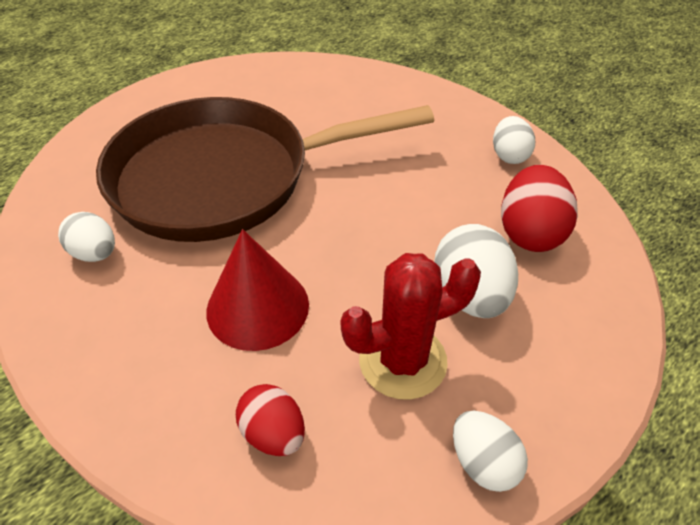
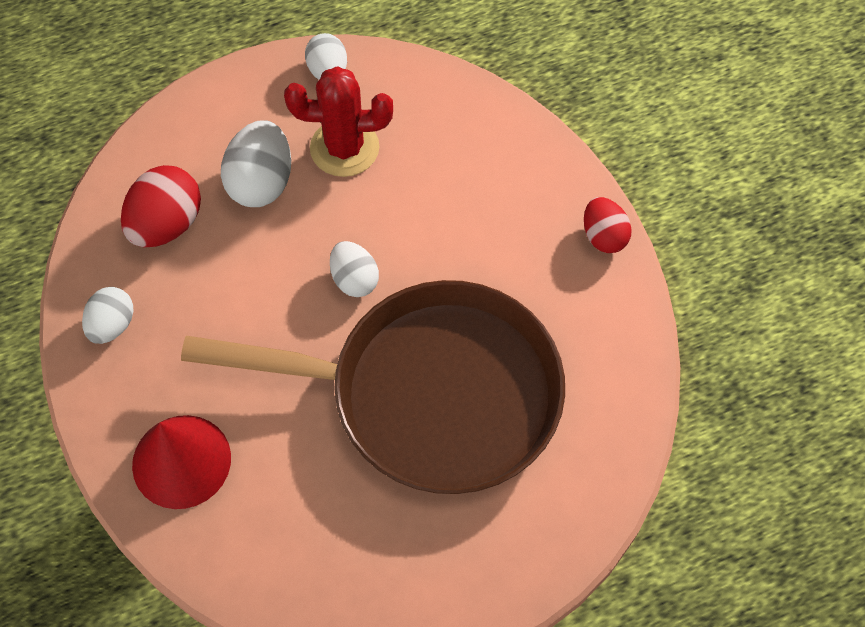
camera: 160 degrees left, 15 degrees up
(95, 253) = (575, 331): white egg -> white egg (354, 279)
(257, 307) = (439, 227): red cone -> red cone (181, 461)
(273, 433) = (456, 128): red egg -> red egg (603, 236)

